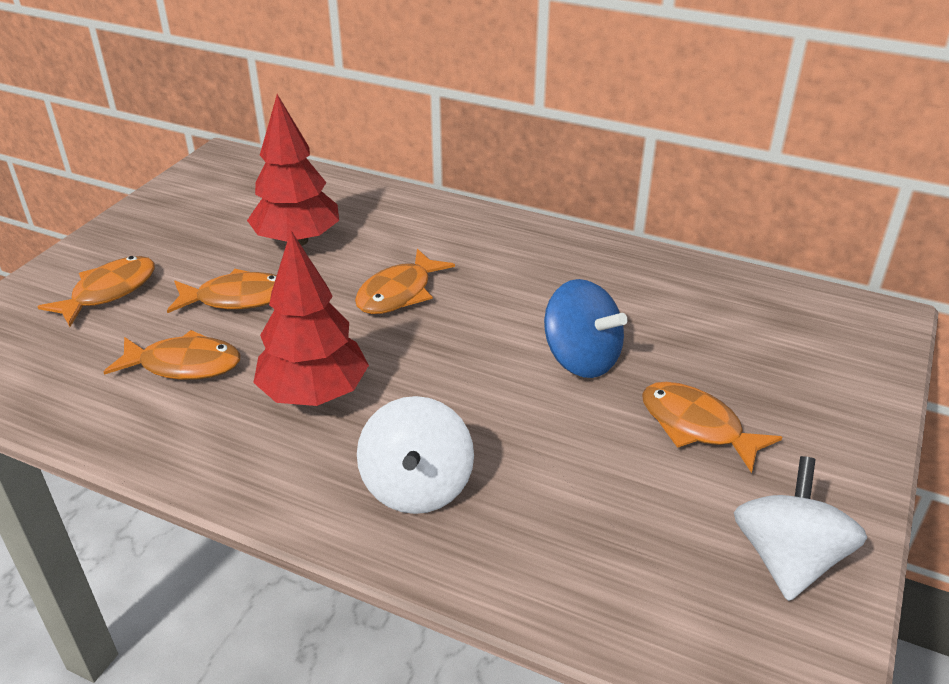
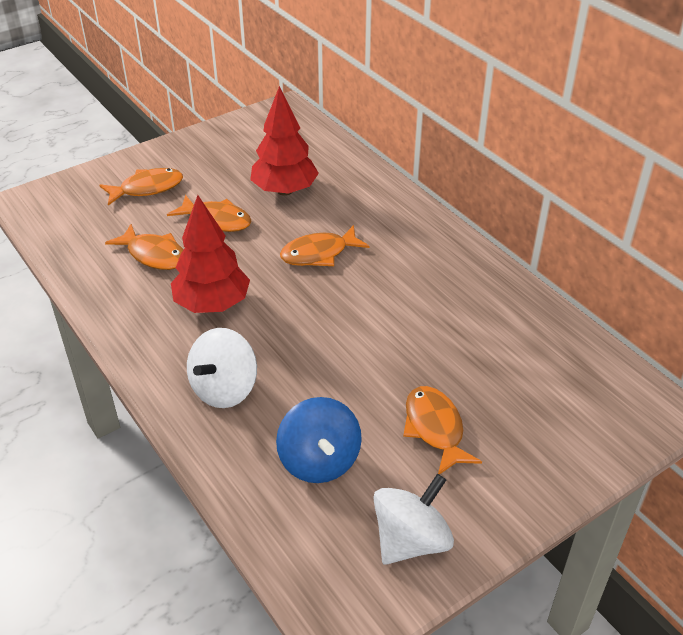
camera: 30 degrees right, 5 degrees up
(581, 359) = (399, 349): blue spinning top -> blue spinning top (319, 461)

